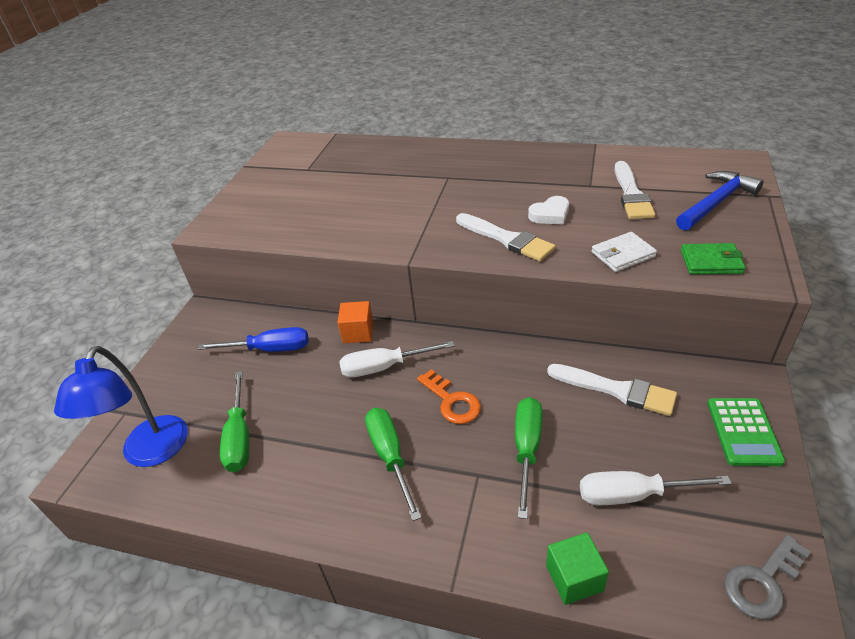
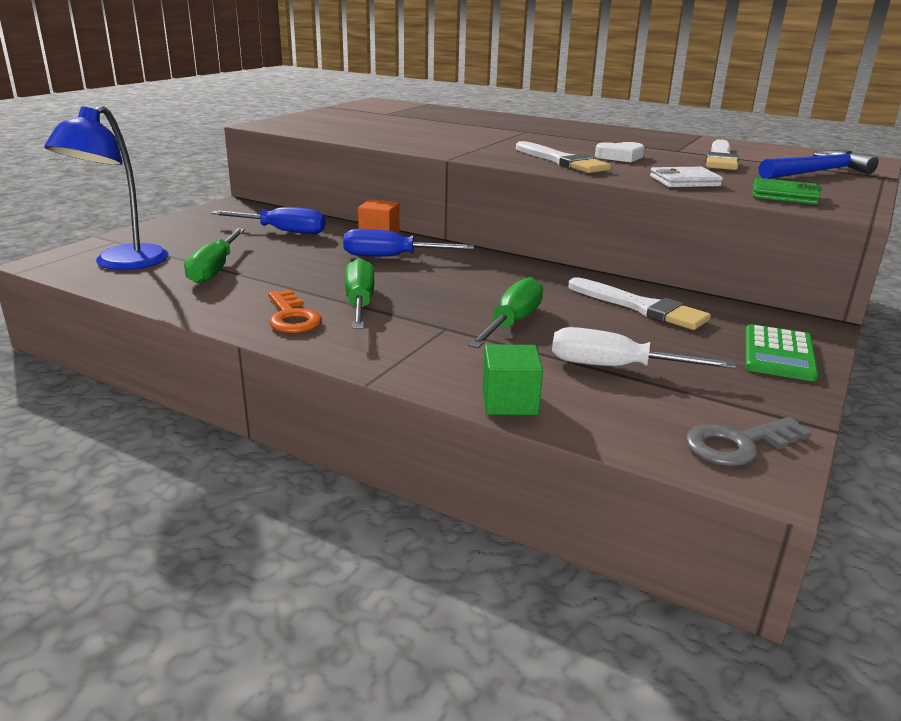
camera: 10 degrees right, 15 degrees down
(384, 367) = (392, 257): white screwdriver -> blue screwdriver
(452, 401) = (449, 285): orange key -> orange key (292, 317)

